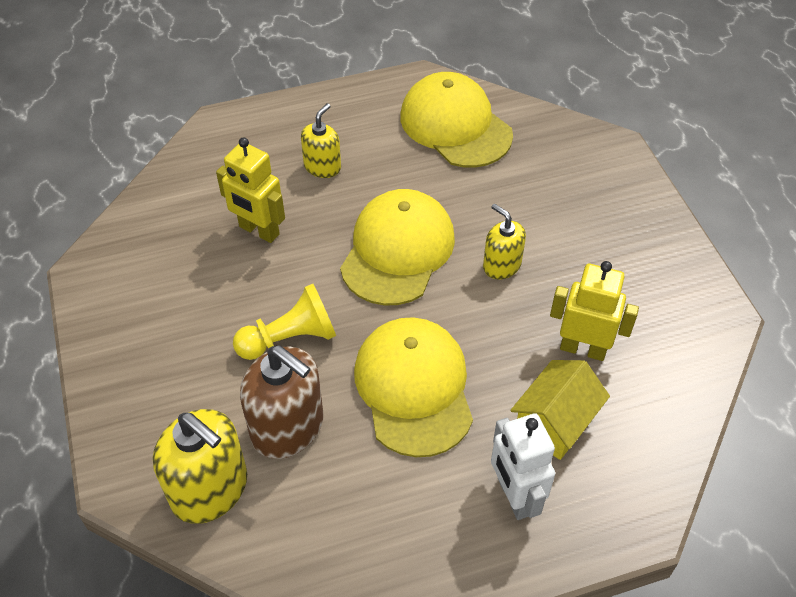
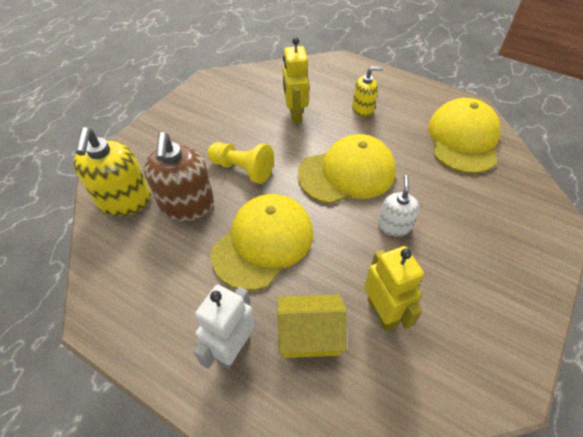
camera: 50 degrees right, 0 degrees up
(501, 265) = (394, 226): yellow soap dispenser -> white soap dispenser

